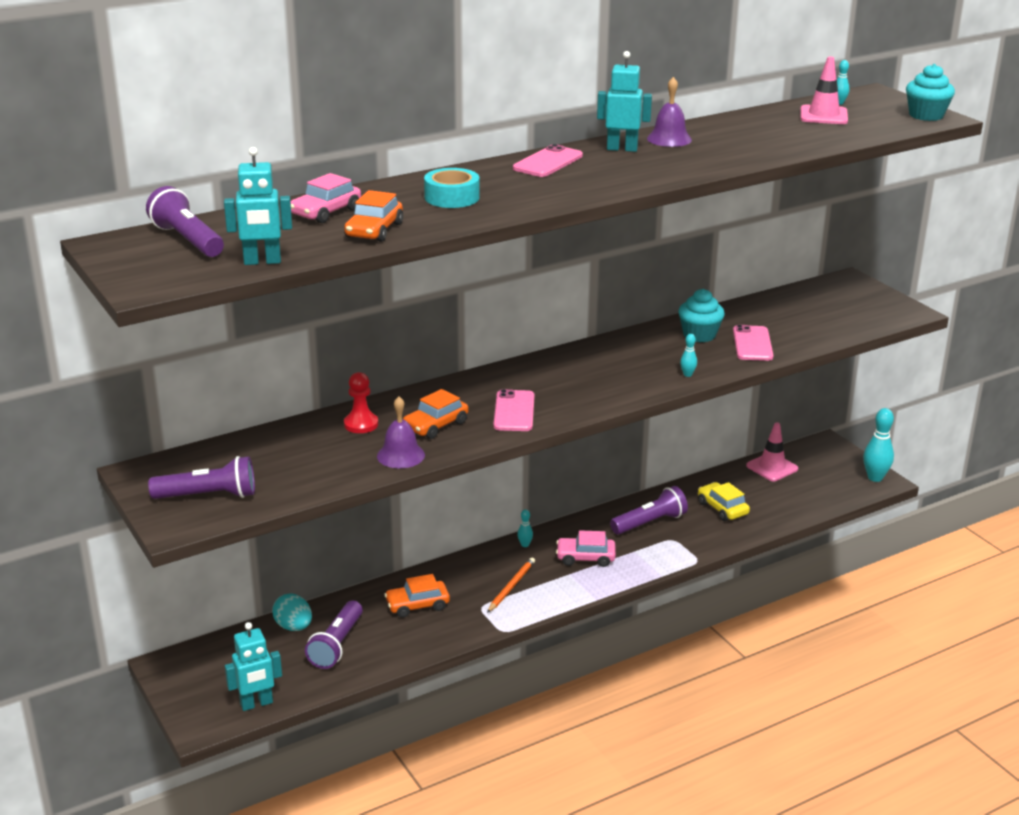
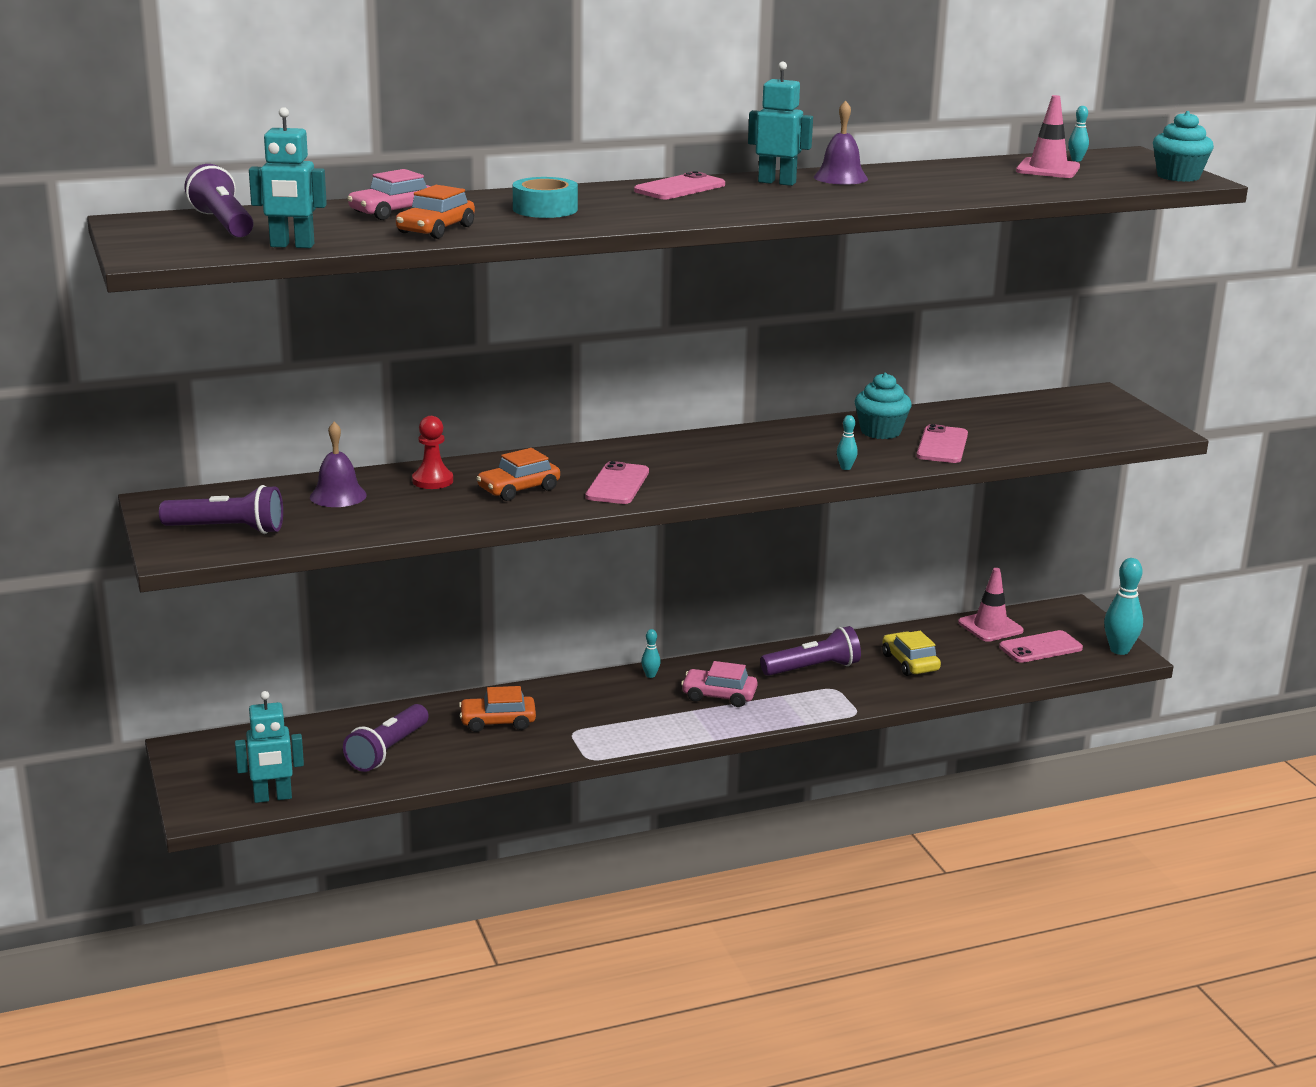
camera: 10 degrees right, 5 degrees down
(293, 627) = (345, 728): turquoise egg -> none
(401, 455) = (463, 513): purple bell -> purple bell (338, 496)
(511, 586) = (617, 715): orange pencil -> none
(816, 482) = (1040, 648): none -> pink phone

